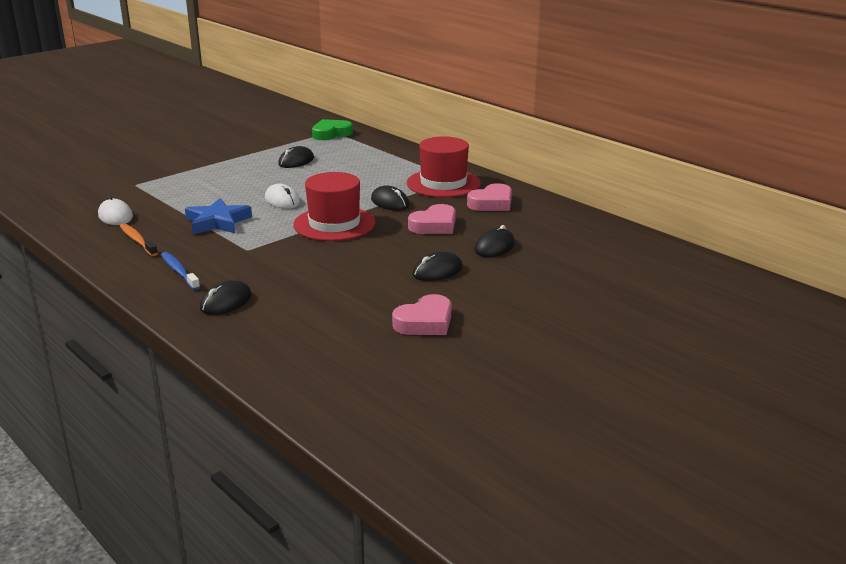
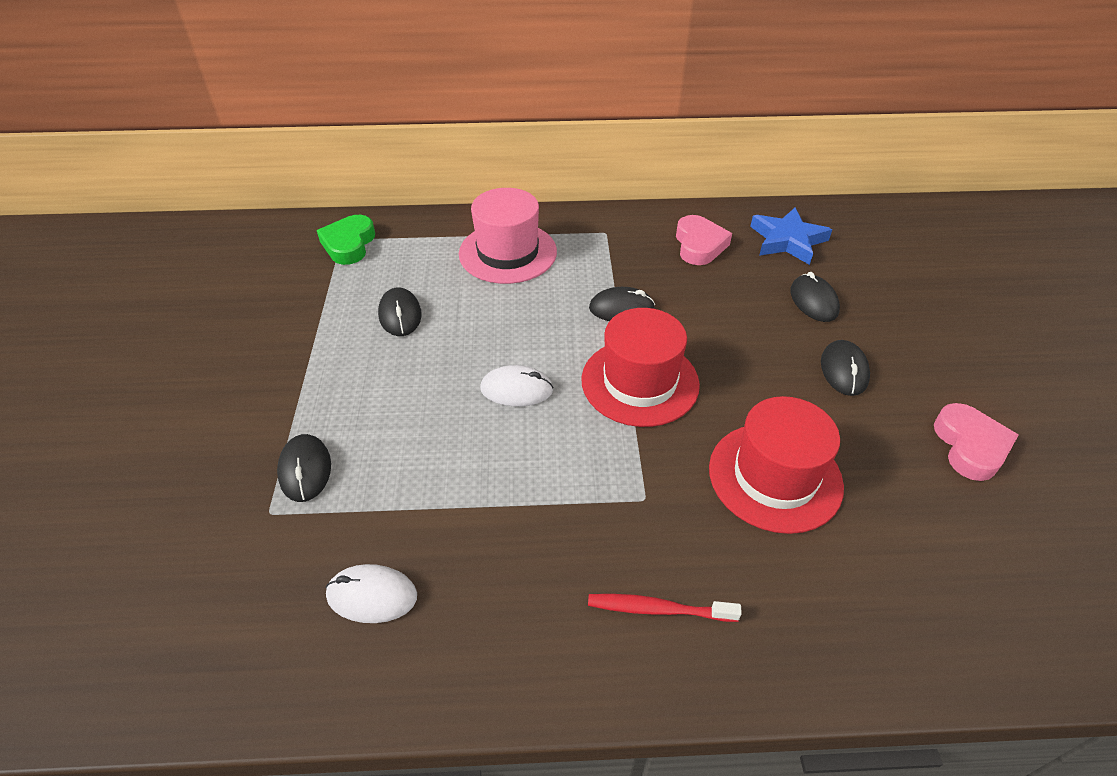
camera: 50 degrees left, 20 degrees up
(137, 240) = (498, 609): orange toothbrush -> none
(179, 271) = (658, 609): blue toothbrush -> red toothbrush
(217, 222) = (522, 485): blue star -> blue star (787, 240)
(226, 302) = (800, 602): black mouse -> black mouse (305, 470)
(389, 164) = (507, 253): none -> pink hat
(434, 225) = (719, 311): pink heart -> none
(443, 183) = (610, 246): red hat -> red hat (775, 476)

